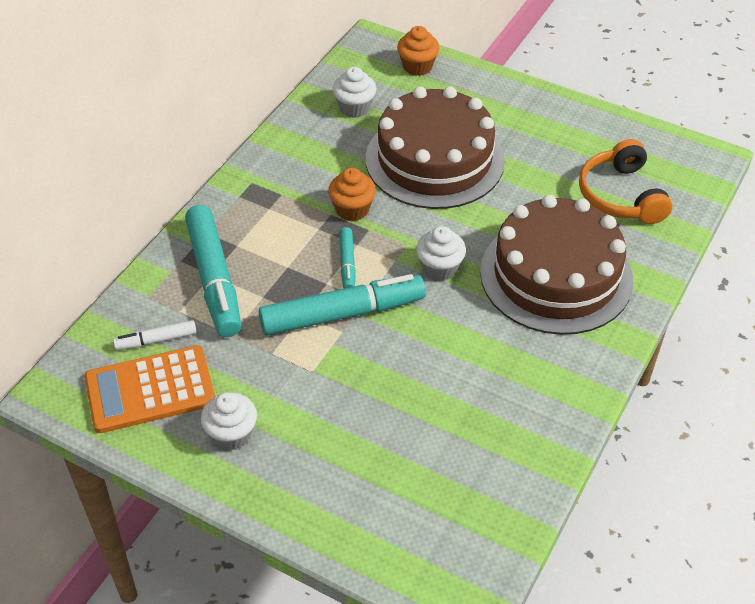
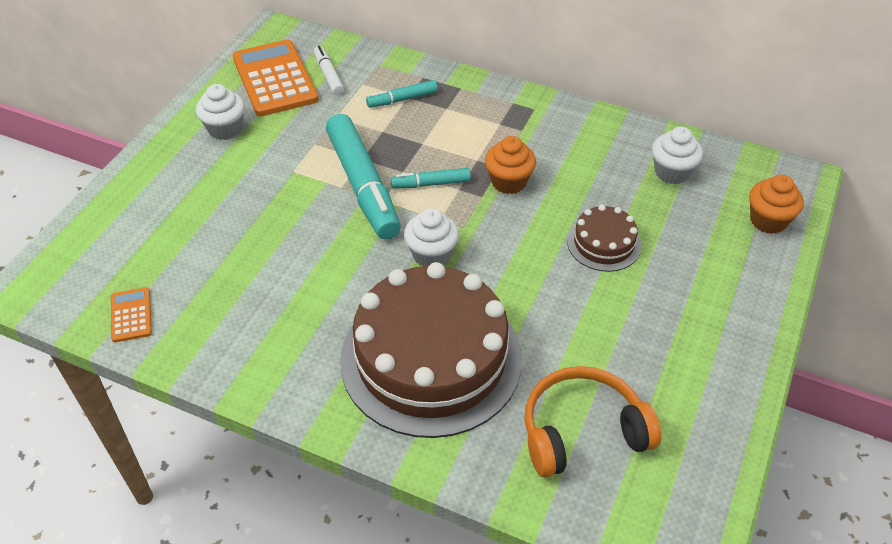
camera: 85 degrees right, 0 degrees up
(214, 278) = (402, 99): turquoise marker -> turquoise marker, size x0.48
(434, 159) = (604, 243): brown cake -> brown cake, size x0.45
(505, 498) = (131, 315): none -> orange calculator

